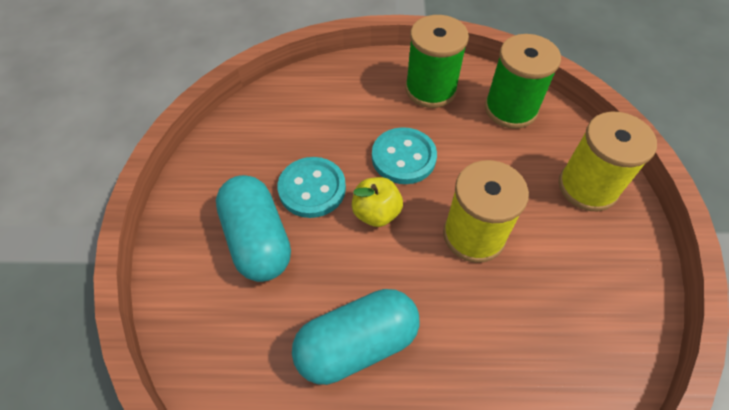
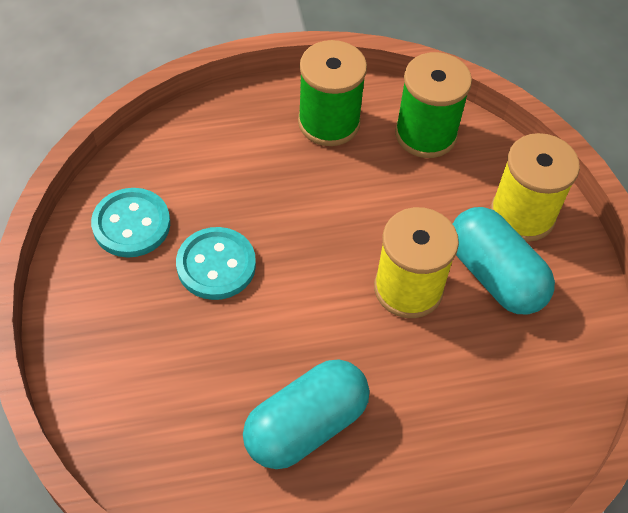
camera: 15 degrees left, 0 degrees up
(257, 240) = (168, 334): turquoise capsule -> turquoise capsule (494, 275)
(376, 213) = (296, 281): yellow apple -> none
(403, 157) = (314, 211): turquoise button -> turquoise button (131, 224)

